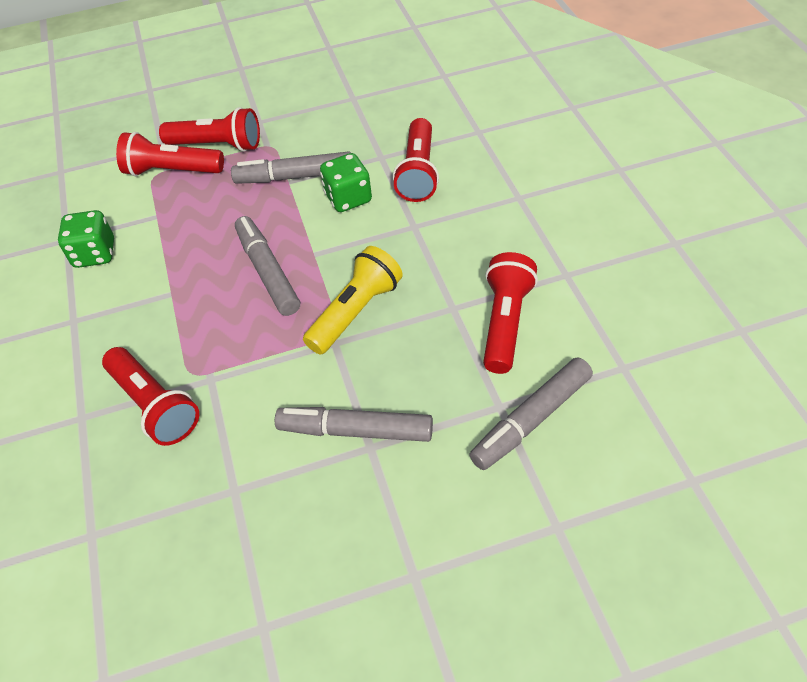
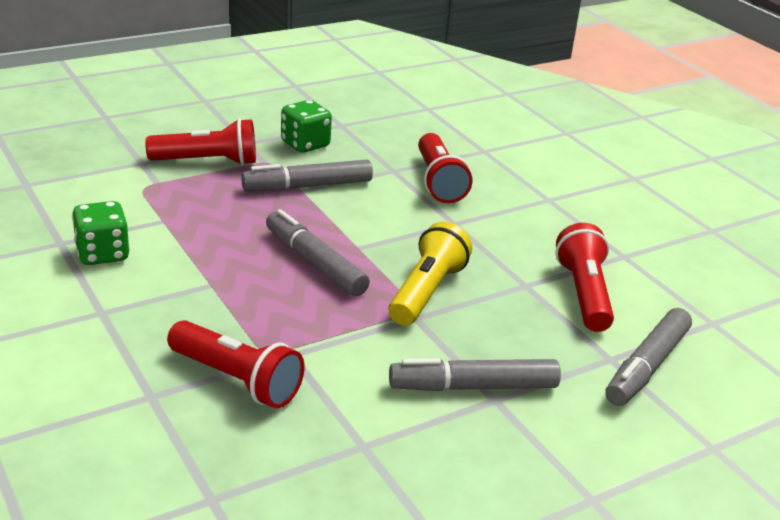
camera: 20 degrees left, 20 degrees down
(172, 171) = (164, 183): red flashlight -> none
(348, 198) = (374, 202): green dice -> green dice (305, 144)

